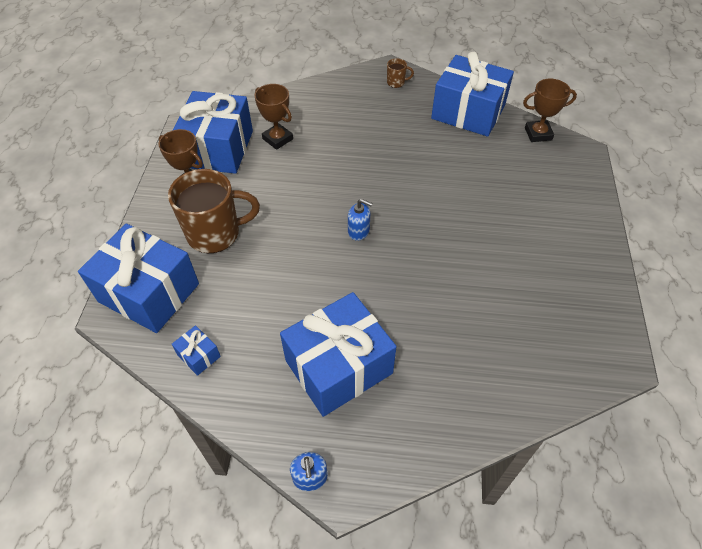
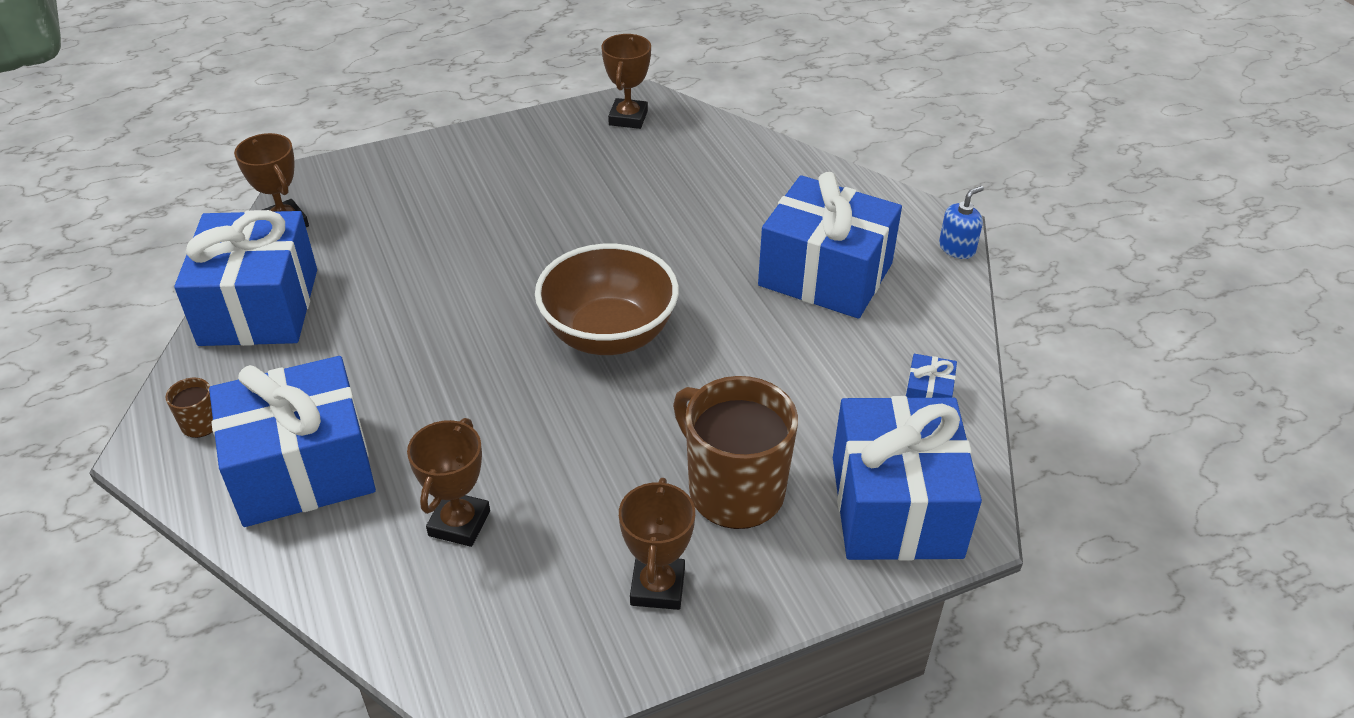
camera: 120 degrees left, 10 degrees down
(218, 149) = (538, 602): blue gift -> blue gift (302, 469)
(359, 231) = (609, 334): blue soap dispenser -> brown bowl
(595, 338) = (628, 118): none -> brown trophy

